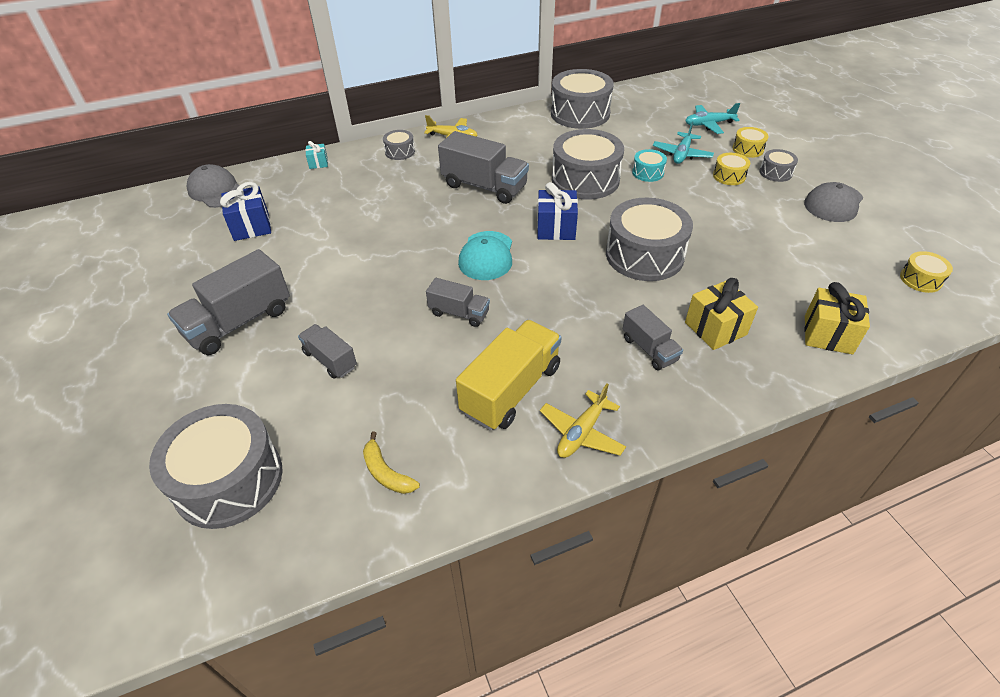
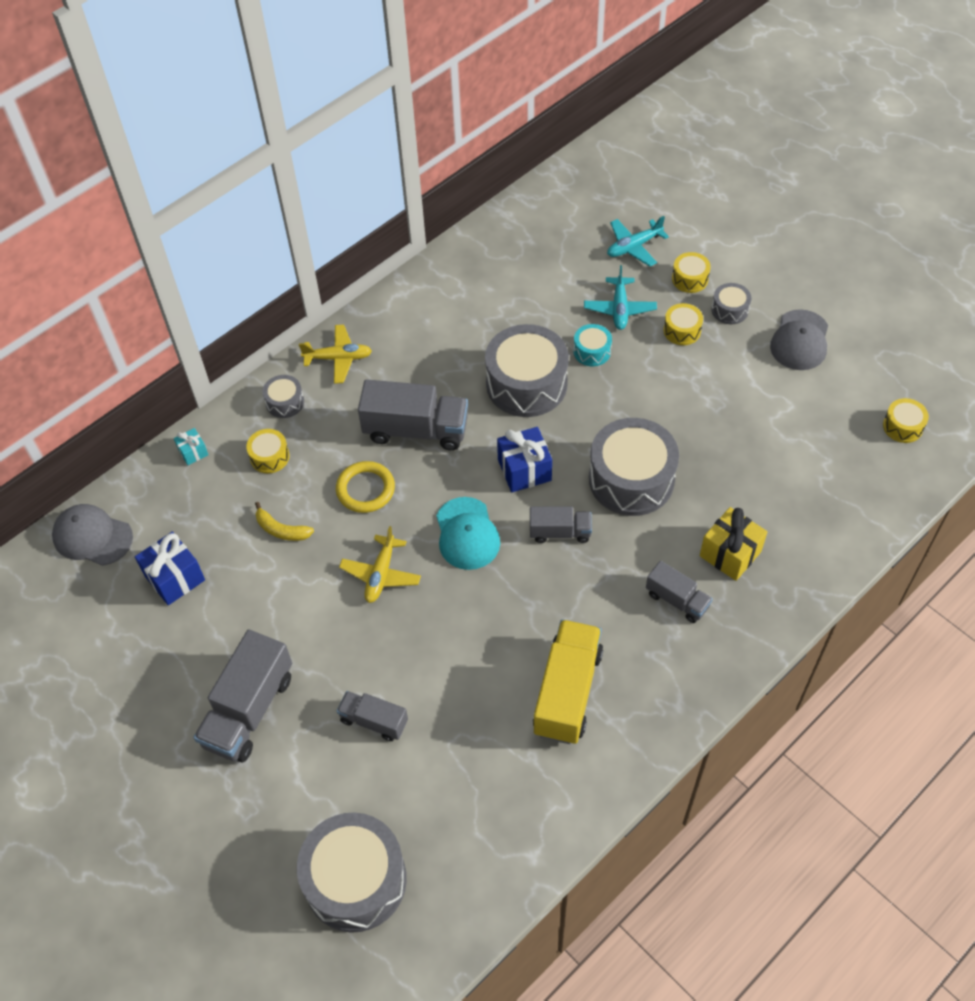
camera: 20 degrees left, 10 degrees up
(368, 177) = (269, 457): none -> yellow drum
(386, 472) = (495, 818): yellow banana -> yellow banana (281, 529)
(424, 210) = (365, 489): none -> yellow ring
(459, 313) = (474, 619): grey truck -> grey truck (560, 532)
(580, 113) = (475, 269): grey drum -> none
(582, 432) = (650, 714): yellow plane -> yellow plane (381, 574)
(828, 334) = (833, 526): yellow gift -> none

